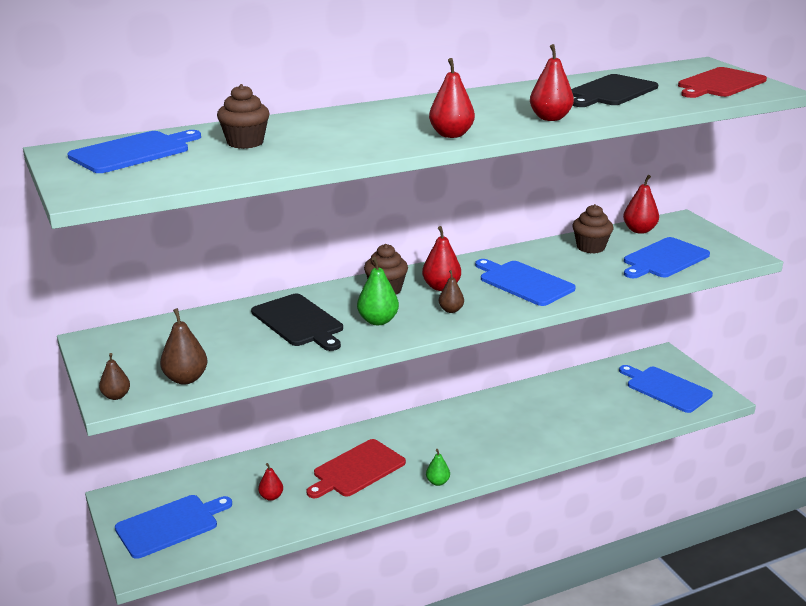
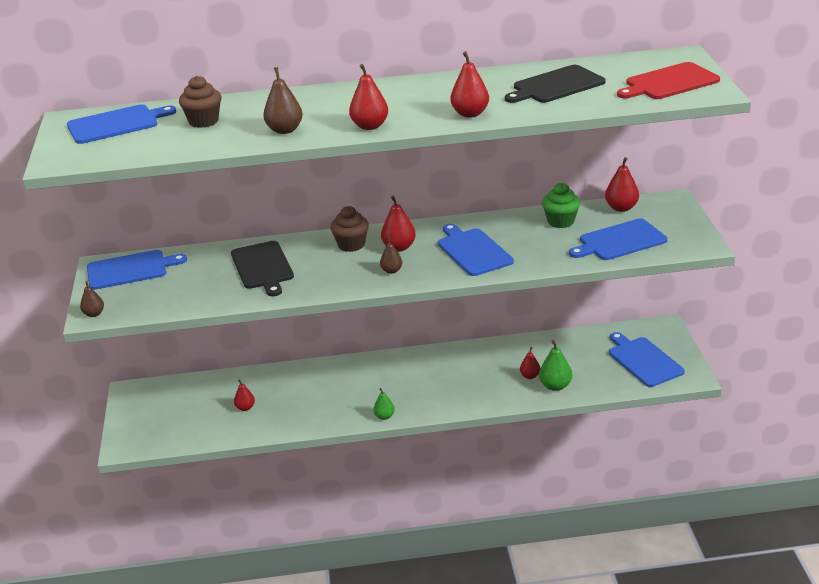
camera: 20 degrees right, 5 degrees up
(170, 525) = (159, 418): blue cutting board -> blue cutting board (130, 269)
(185, 379) = (150, 306): brown pear -> brown pear (285, 130)
(357, 470) = (324, 395): red cutting board -> none
(378, 321) = (325, 273): green pear -> green pear (555, 386)
(565, 418) = (530, 376): none -> red pear
(590, 247) = (560, 221): brown cupcake -> green cupcake

